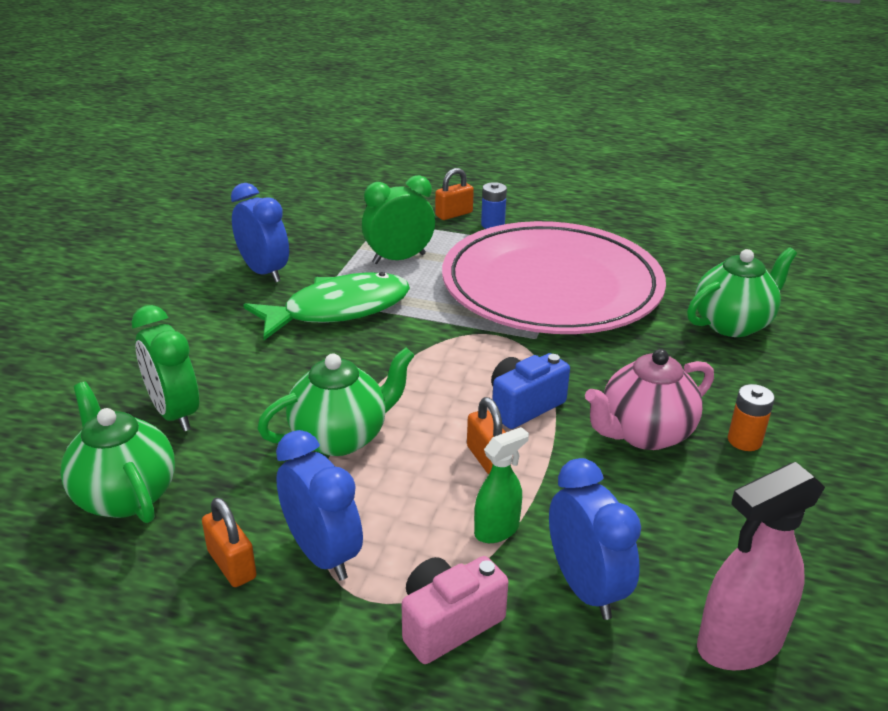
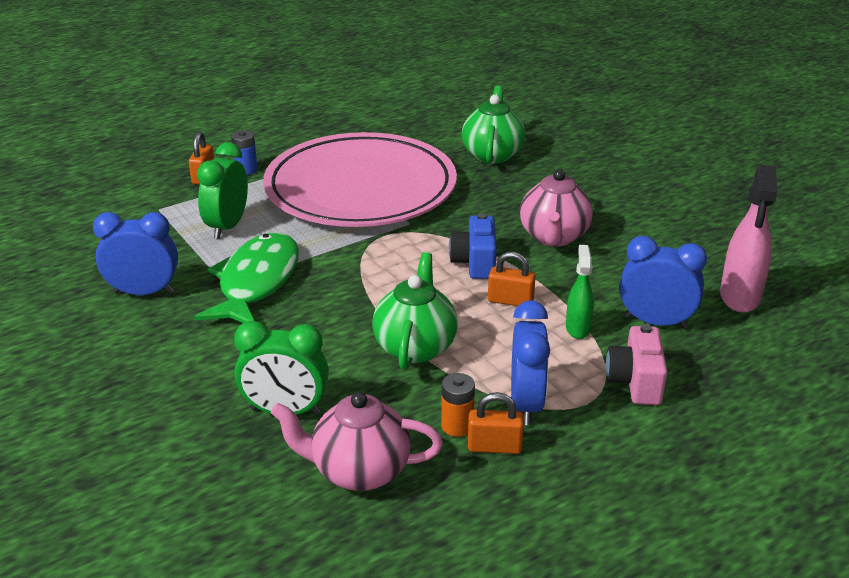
camera: 50 degrees left, 0 degrees up
(125, 495) = (359, 471): green teapot -> pink teapot
(322, 554) = (526, 404): blue clock -> blue clock turned 90 degrees clockwise
(744, 440) = (598, 211): orange battery -> orange battery (457, 426)

